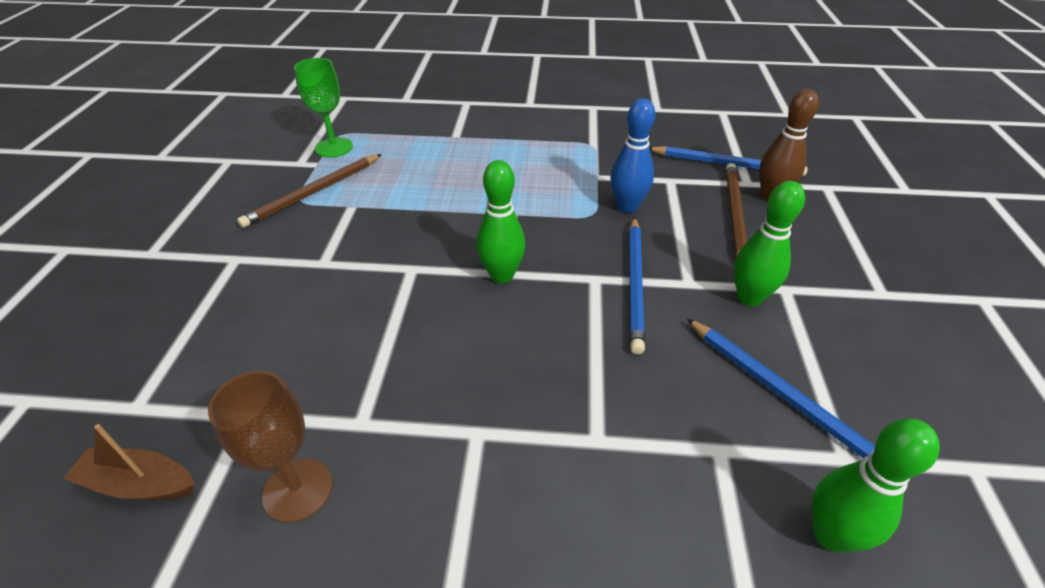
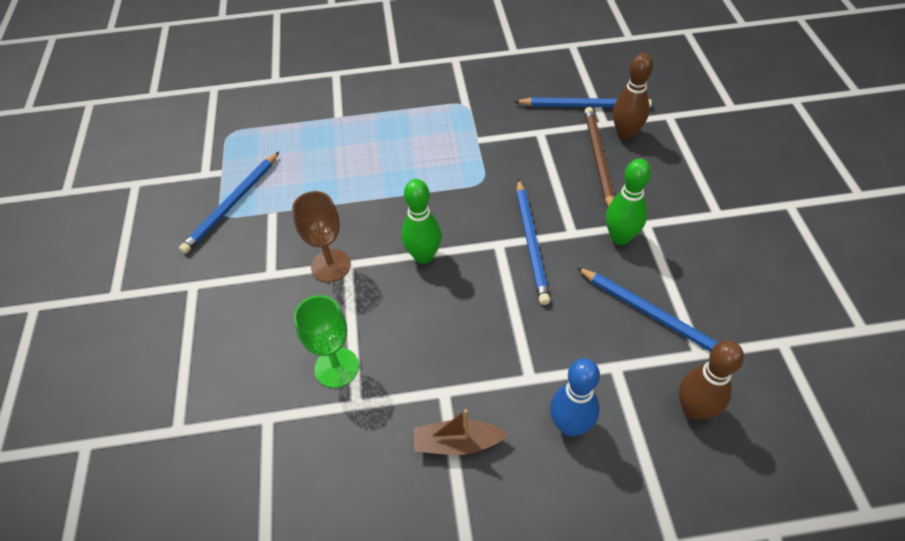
camera: 10 degrees left, 10 degrees up
(139, 484) = (212, 485): brown boat -> brown boat (457, 443)
(298, 490) = (330, 462): brown goblet -> brown goblet (331, 266)
(314, 192) = (232, 204): brown pencil -> blue pencil
(334, 147) = (229, 150): green goblet -> green goblet (336, 367)
(627, 207) = (509, 167): blue bowling pin -> blue bowling pin (570, 425)
(830, 535) = (694, 409): green bowling pin -> brown bowling pin

